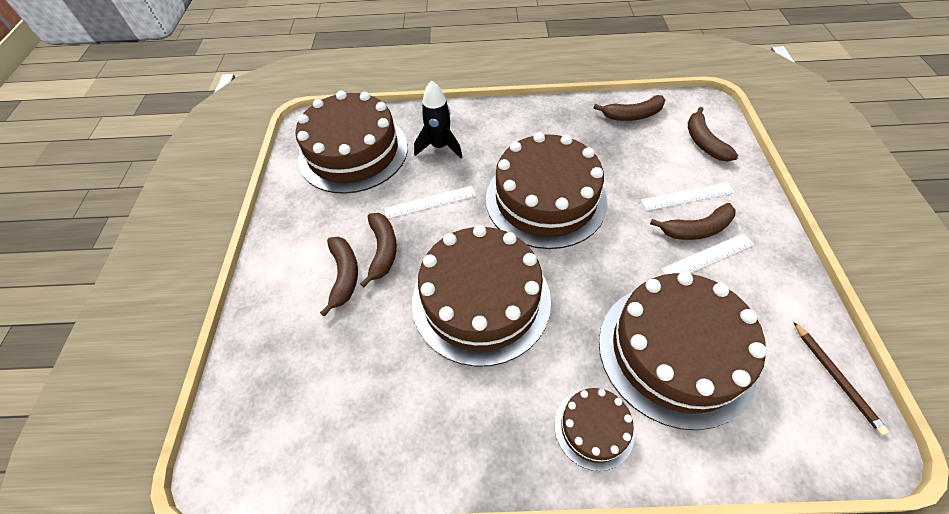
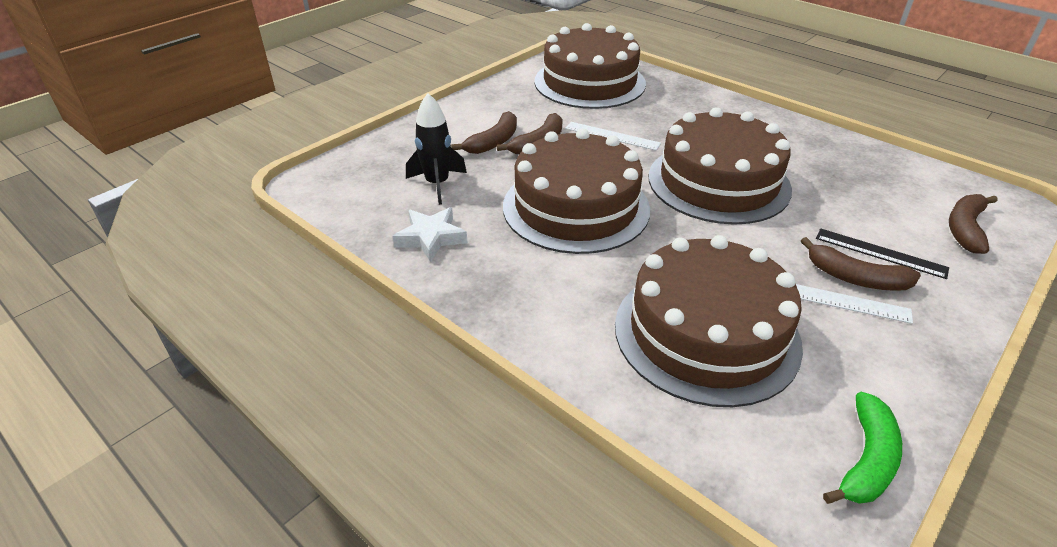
camera: 40 degrees right, 15 degrees down
(408, 429) = (431, 238): none -> white star
(440, 147) = (666, 109): black rocket -> black rocket (437, 184)
(593, 428) = (564, 325): brown cake -> none
(632, 115) = (900, 173): brown banana -> none
(687, 196) = (880, 253): white ruler -> black ruler
(836, 378) = (866, 460): brown pencil -> green banana

